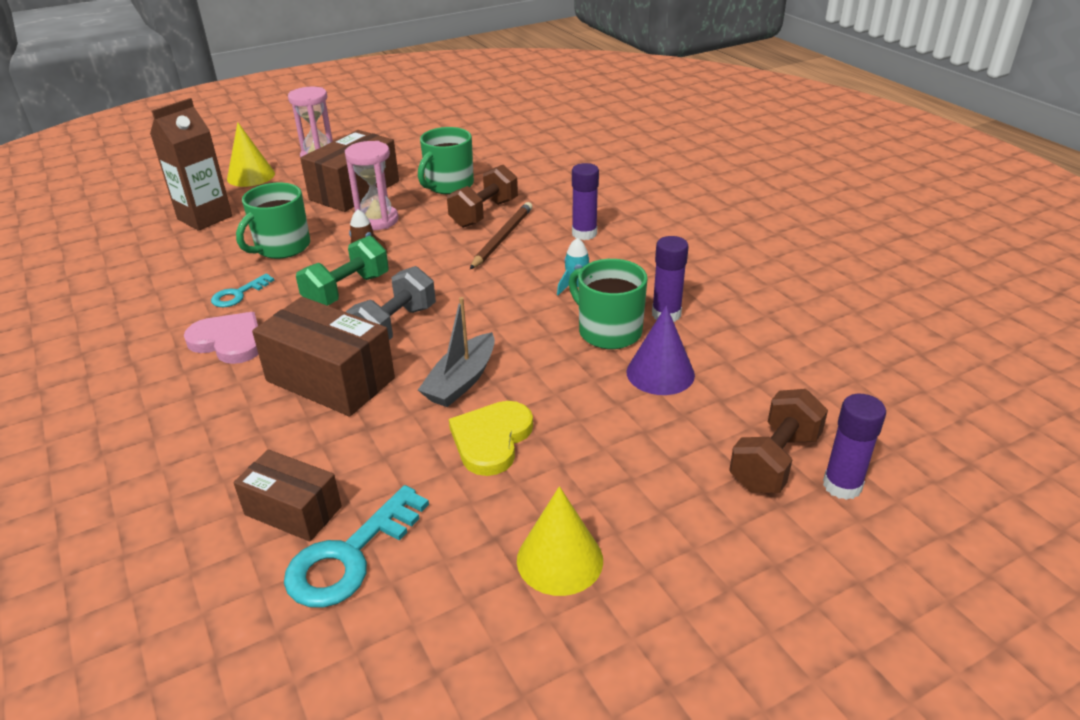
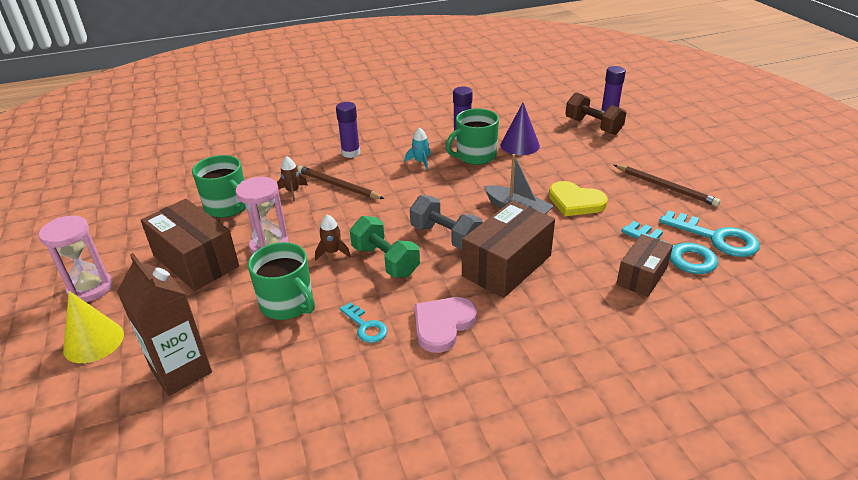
camera: 80 degrees left, 0 degrees up
(392, 619) = (715, 237): none -> turquoise key
(484, 213) = (293, 191): brown dumbbell -> brown rocket
(559, 559) = (666, 187): yellow cone -> brown pencil

